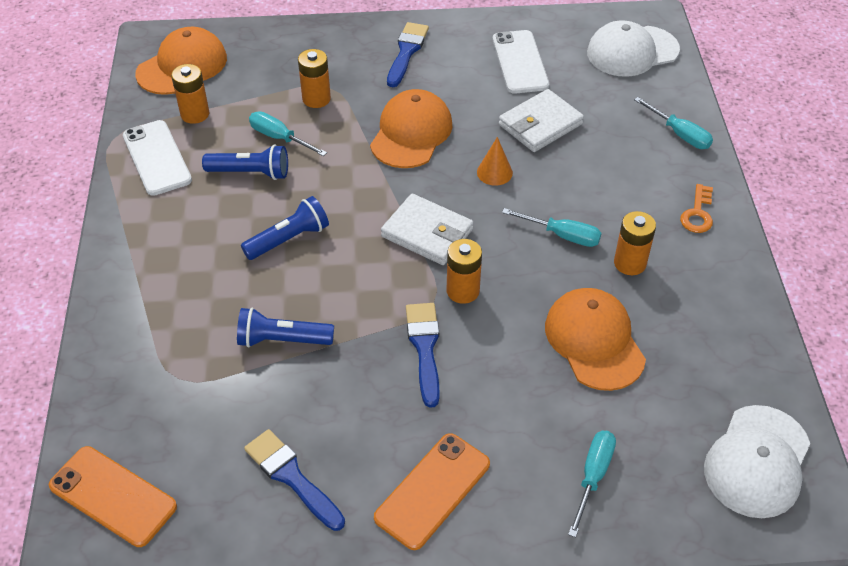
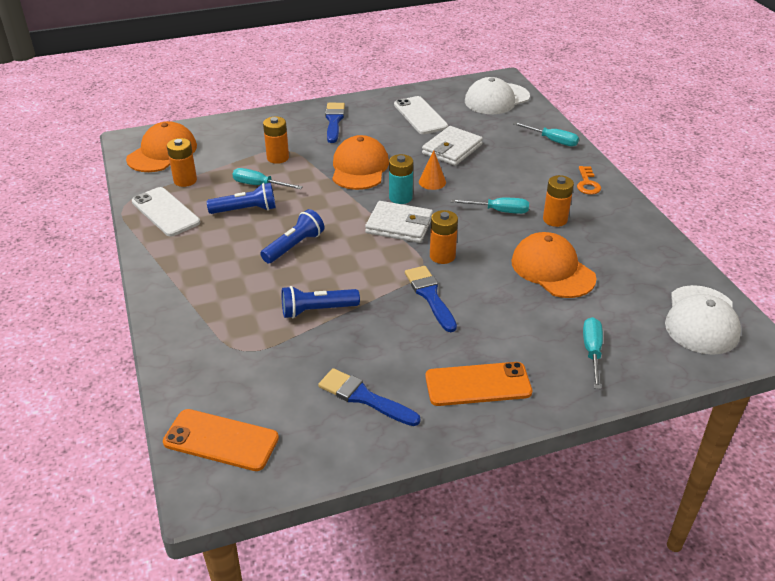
camera: 15 degrees left, 10 degrees down
(432, 490) = (478, 384): orange phone -> orange phone turned 60 degrees clockwise
(445, 189) = (400, 197): none -> turquoise battery

